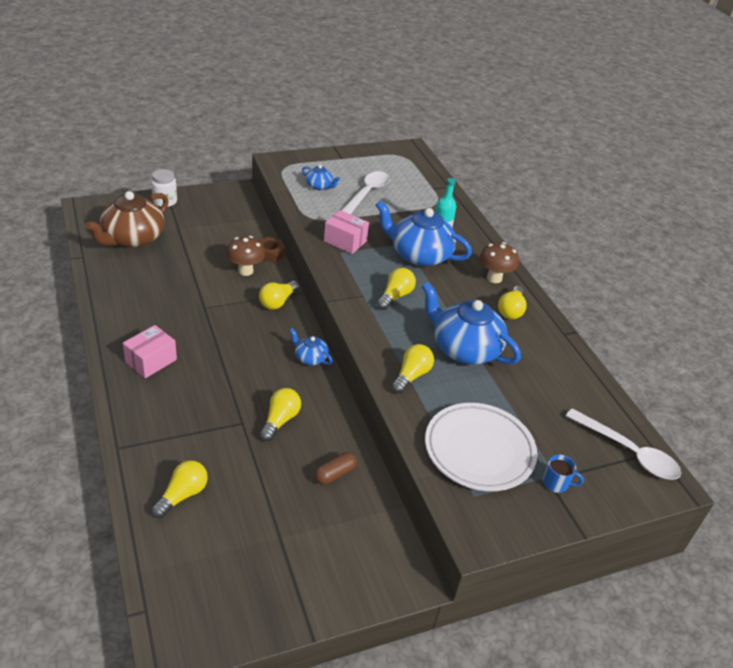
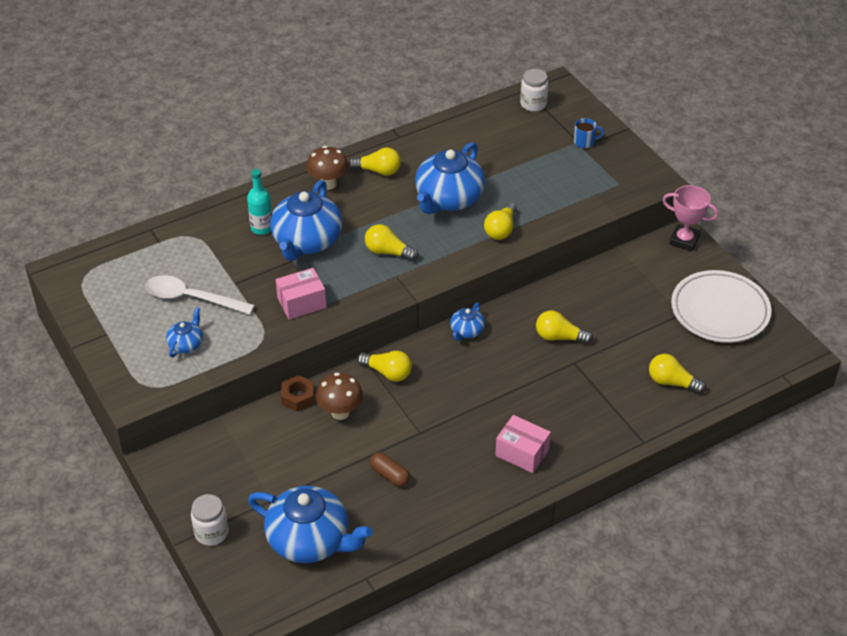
camera: 95 degrees left, 5 degrees up
(132, 238) = (310, 540): brown teapot -> blue teapot
(335, 474) = (604, 291): brown capsule -> brown capsule (389, 475)
(345, 241) = (301, 303): pink box -> pink box turned 45 degrees clockwise
(402, 579) = (684, 240): none -> pink trophy
(411, 376) = (501, 229): yellow light bulb -> yellow light bulb turned 90 degrees counterclockwise
(479, 450) = (571, 183): white plate -> white plate (720, 311)
(556, 483) = (584, 142): blue mug -> blue mug turned 75 degrees clockwise
(628, 452) = (533, 104): white spoon -> white jar

